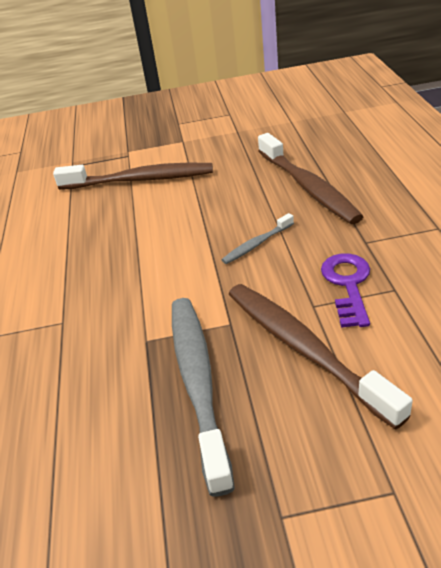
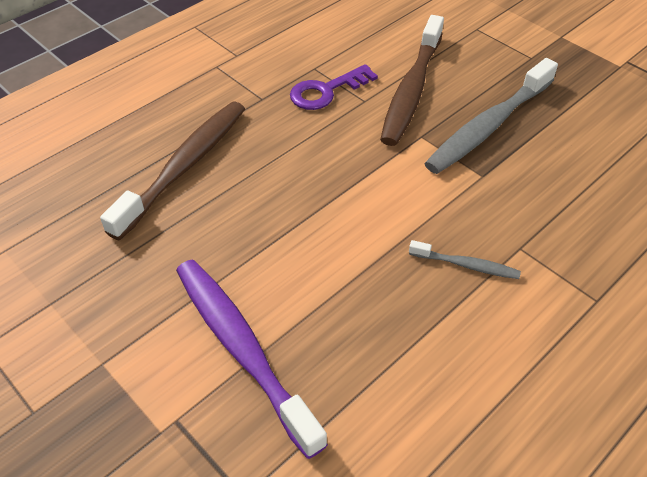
camera: 130 degrees left, 10 degrees up
(140, 180) = (242, 348): brown toothbrush -> purple toothbrush
(256, 244) = (310, 164): grey toothbrush -> grey toothbrush (466, 265)

